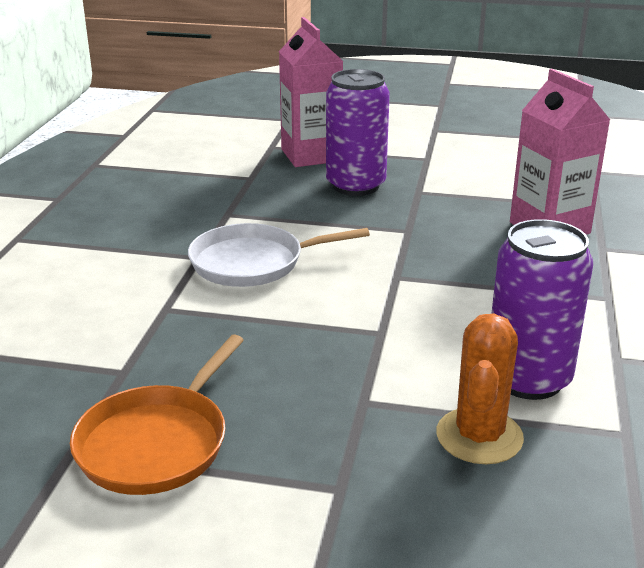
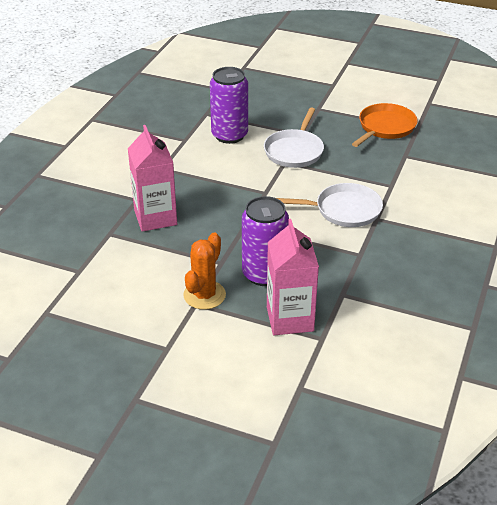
camera: 170 degrees left, 10 degrees up
(368, 357) = (294, 151): none -> white pan
(479, 436) = (262, 118): orange cactus -> orange cactus (204, 295)

